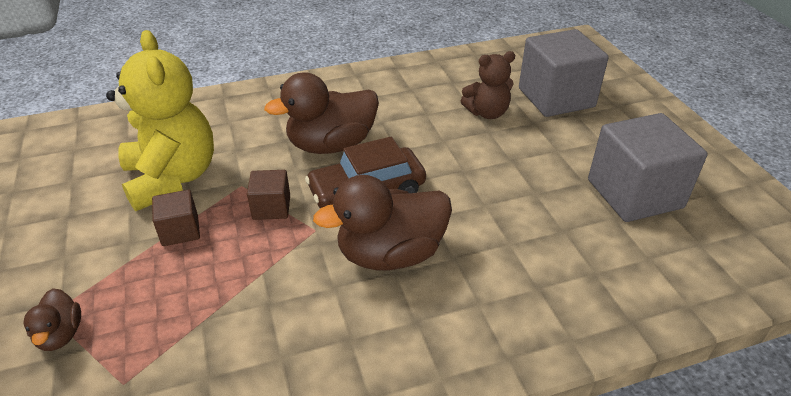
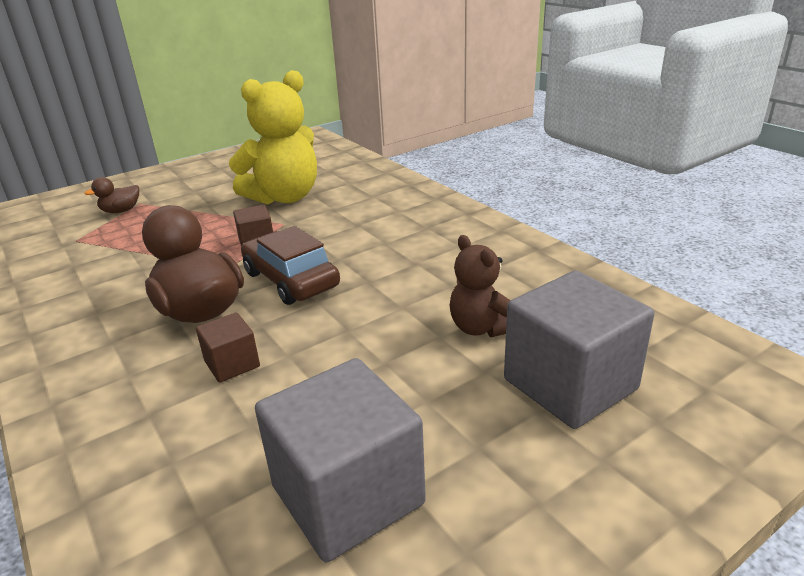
camera: 75 degrees right, 10 degrees down
(180, 231) = (222, 217): brown cube -> brown cube (232, 364)
(331, 145) = (359, 246): brown duck -> none

